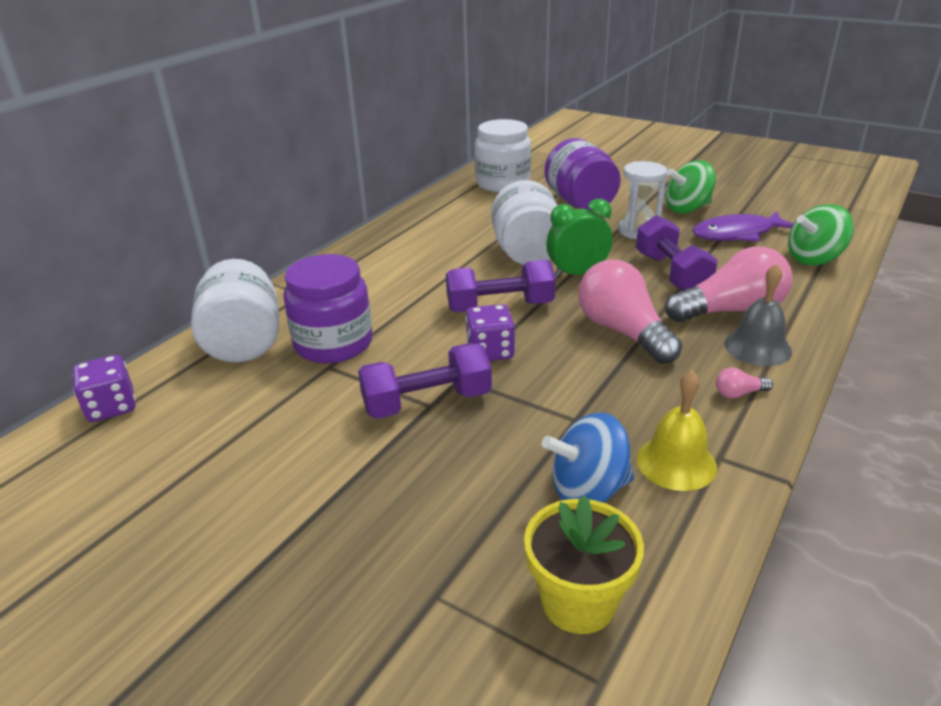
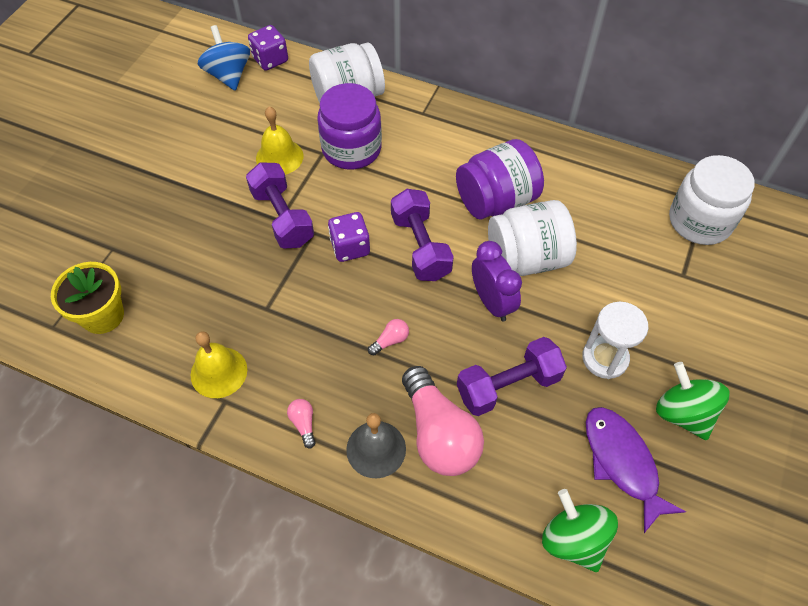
camera: 80 degrees right, 25 degrees up
(316, 402) = (279, 157): none -> yellow bell
(577, 274) = (492, 302): green clock -> purple clock
(580, 203) = (667, 300): purple jar -> purple jar (496, 200)
(588, 490) = (192, 318): blue spinning top -> blue spinning top (228, 75)
(623, 332) = (390, 341): pink light bulb -> pink light bulb, size x0.40

